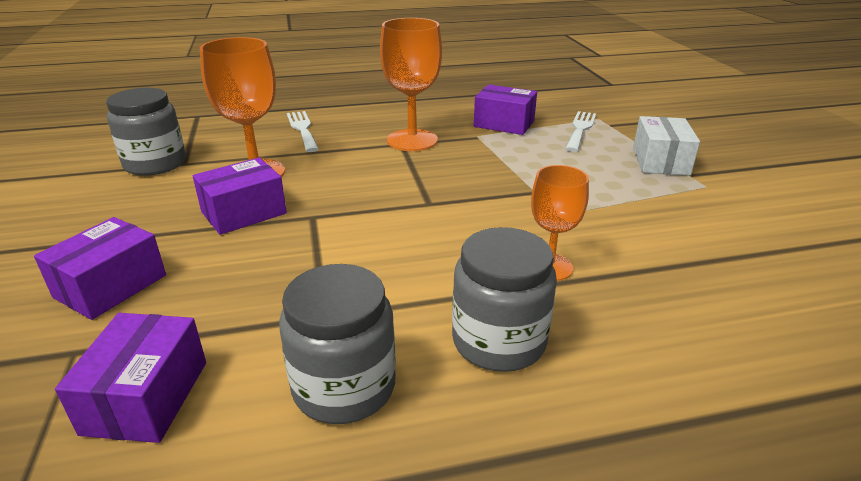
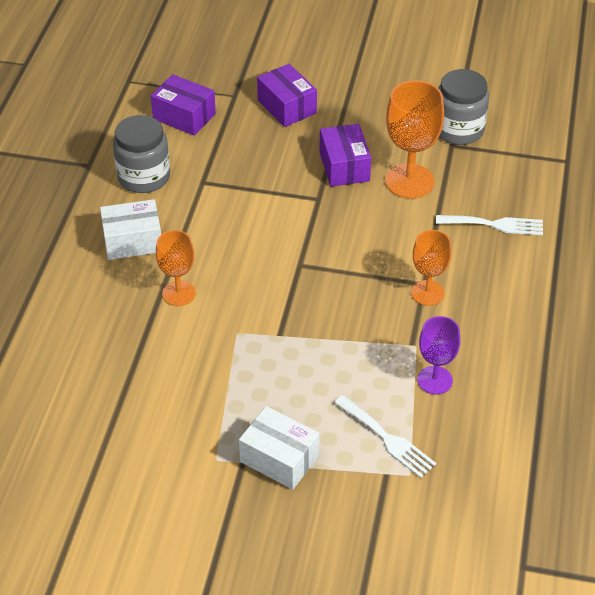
camera: 115 degrees right, 15 degrees up
(412, 140) = (427, 293): orange goblet -> orange goblet, size x0.63
(499, 341) = (133, 241): grey jar -> white box
(504, 124) = (434, 380): purple box -> purple goblet

